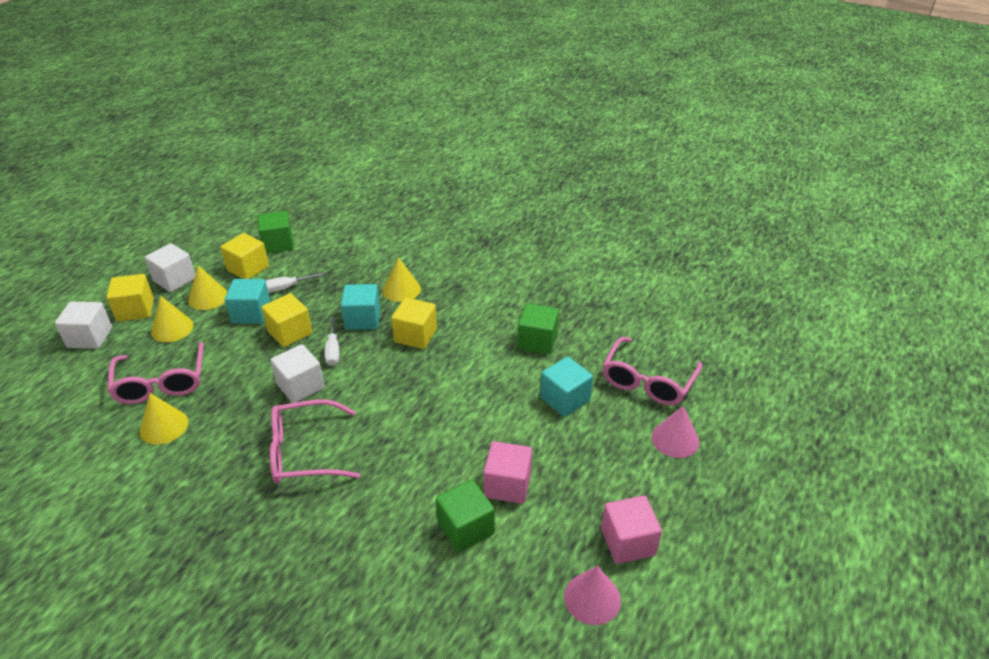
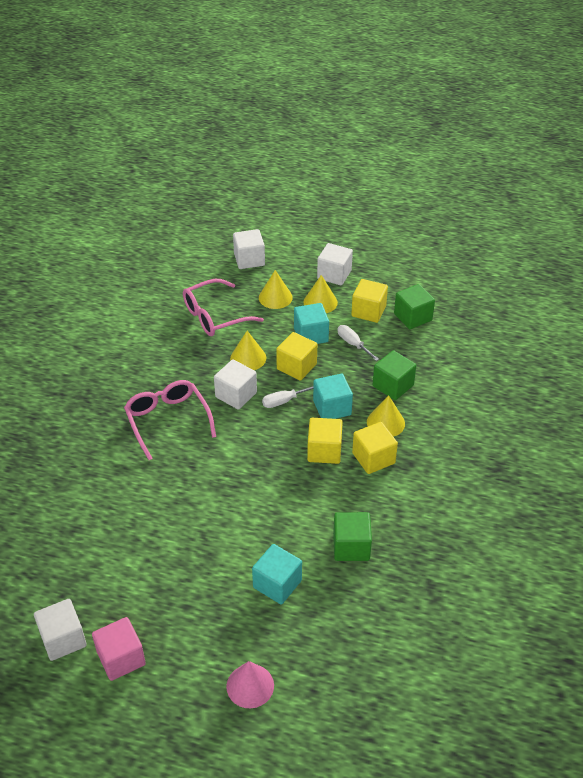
camera: 75 degrees right, 5 degrees up
(135, 310) = (288, 269): yellow cube -> yellow cube (373, 458)
(164, 426) = (172, 335): yellow cone -> yellow cone (248, 358)
(466, 528) = (115, 541): green cube -> green cube (393, 386)
(507, 485) = (164, 559): pink cube -> none
(592, 598) = (63, 639): pink cone -> white cube
(648, 381) = (325, 653): pink glasses -> none

